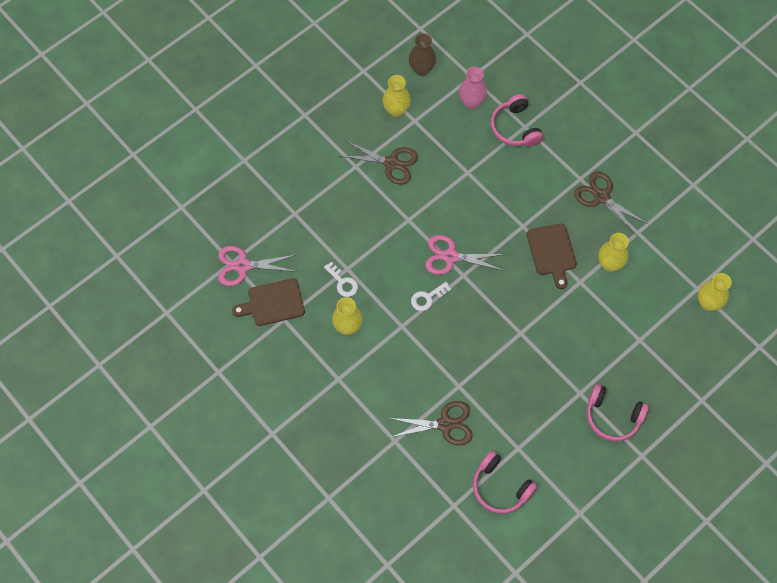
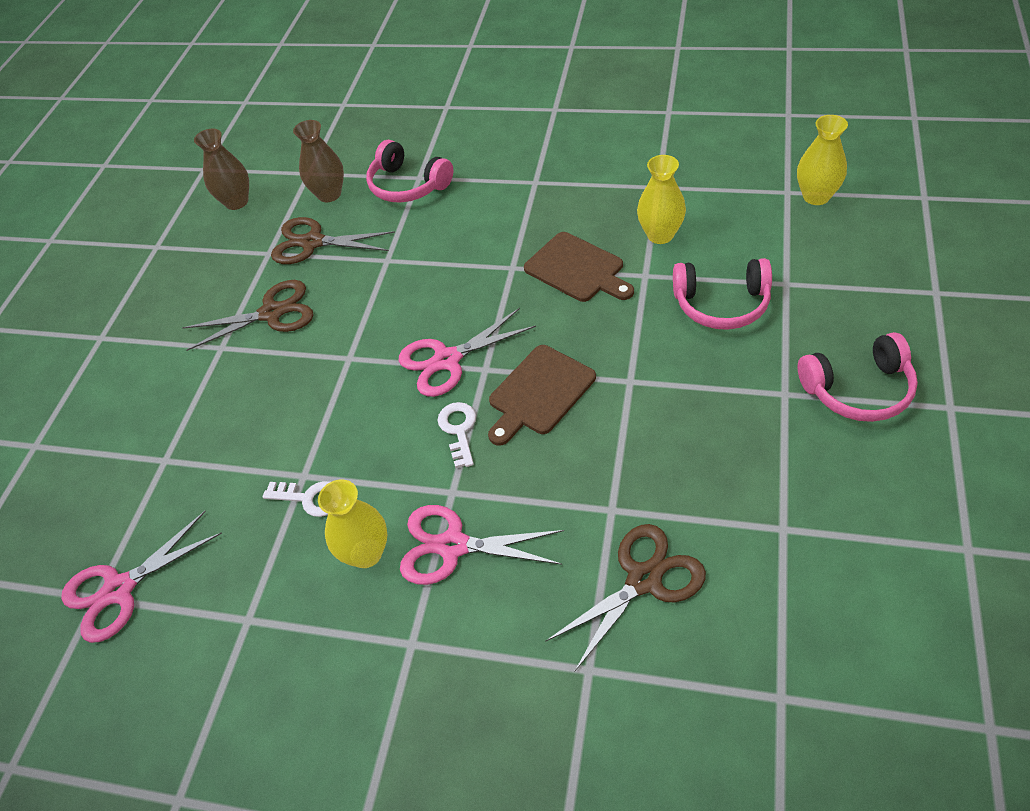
camera: 30 degrees left, 15 degrees down
(273, 303) = (211, 608): brown cutting board -> brown cutting board (539, 393)
(384, 351) = (453, 546): none -> pink scissors
(396, 110) = (234, 257): yellow vase -> none
(427, 298) = (458, 430): white key -> white key turned 150 degrees clockwise
(471, 102) = (329, 194): pink vase -> brown vase
(500, 487) = (820, 607): pink headphones -> pink headphones (721, 304)
(601, 197) = (579, 182): brown scissors -> brown scissors (313, 242)

